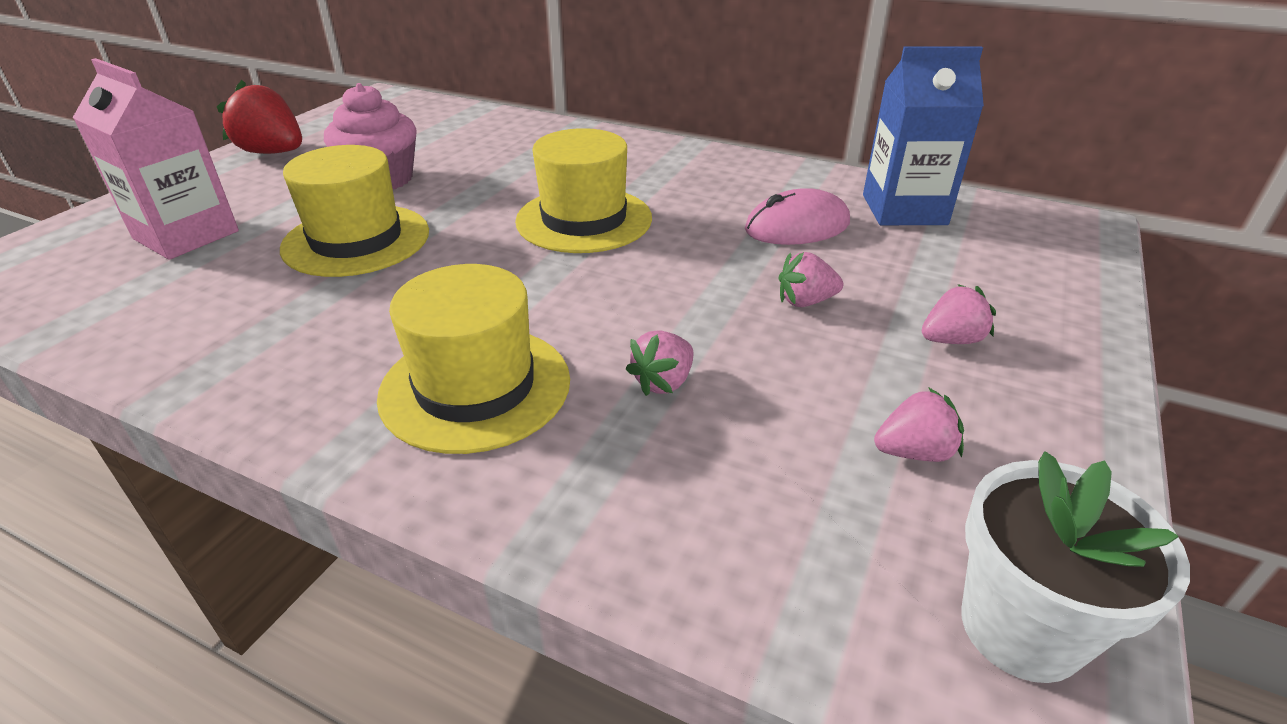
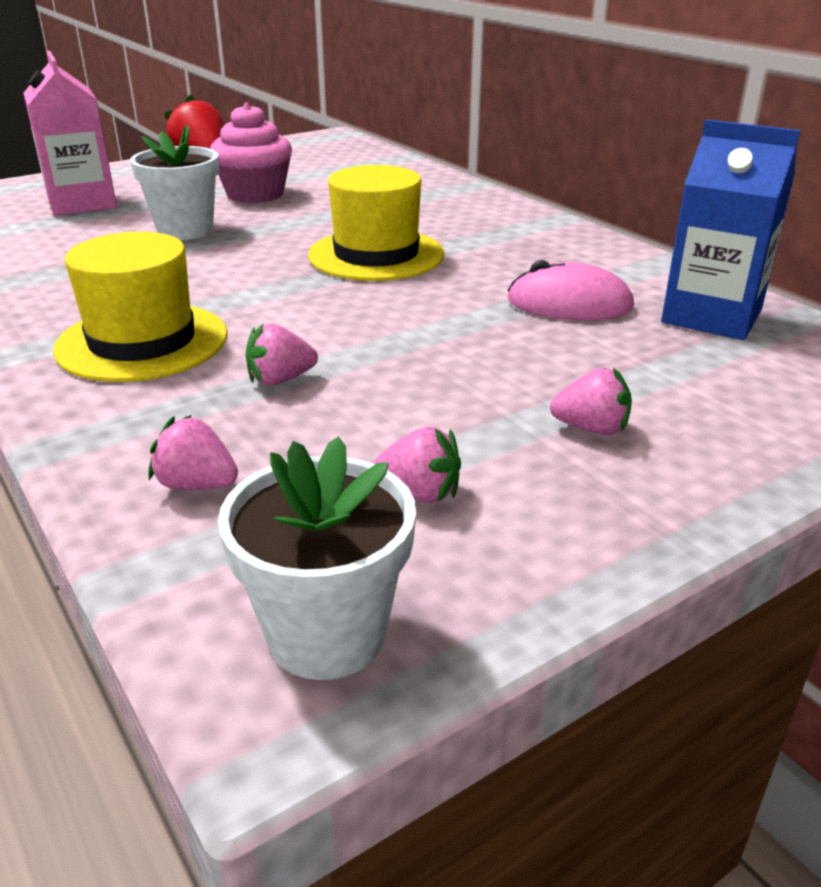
camera: 30 degrees right, 5 degrees down
(356, 240) = (185, 230): yellow hat -> white flower pot
(805, 301) = (488, 360): pink strawberry -> pink strawberry (196, 485)

